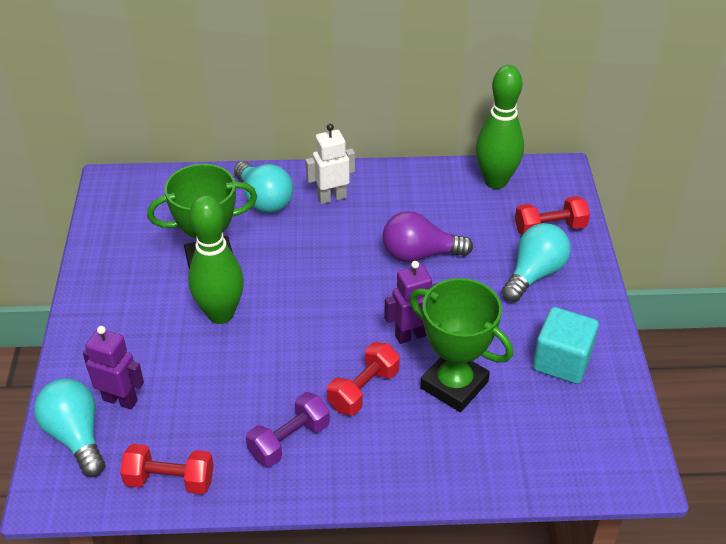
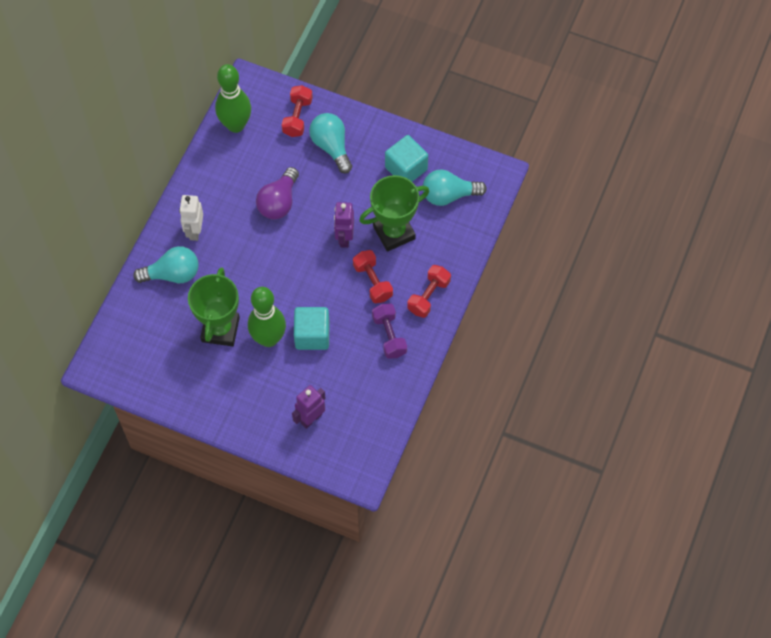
camera: 65 degrees left, 20 degrees up
(76, 436) = (327, 451): turquoise light bulb -> turquoise light bulb (448, 195)
(170, 480) = (386, 408): red dumbbell -> red dumbbell (428, 296)
(247, 355) = (312, 335): none -> turquoise cube

